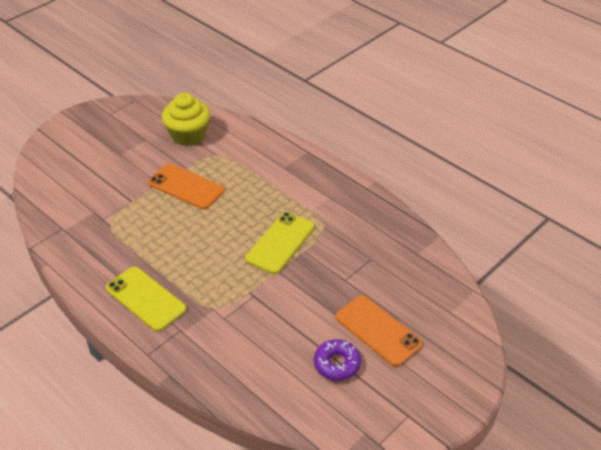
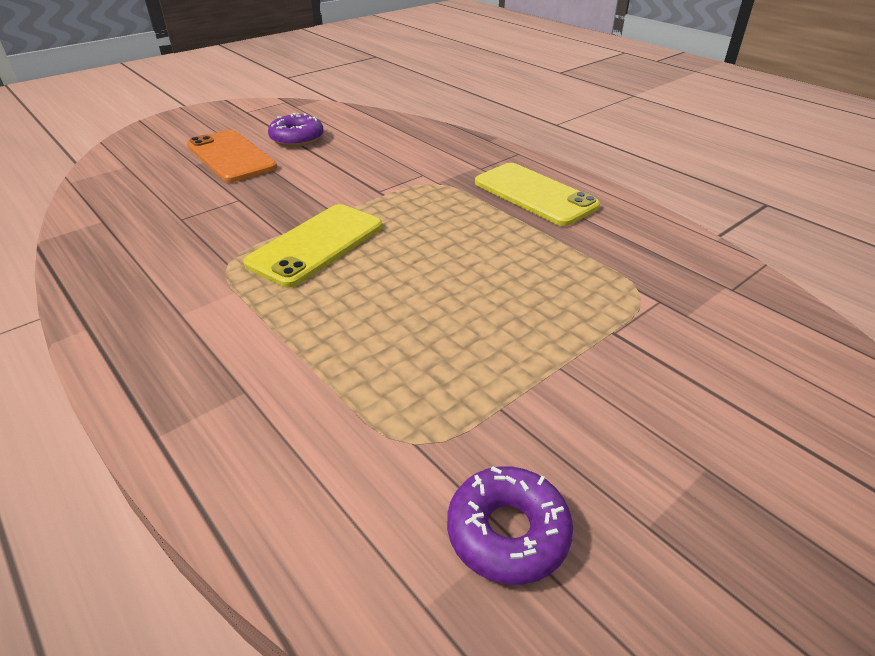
camera: 175 degrees left, 5 degrees down
(186, 187) = (495, 355): orange phone -> none
(188, 135) = (507, 532): yellow cupcake -> purple donut

